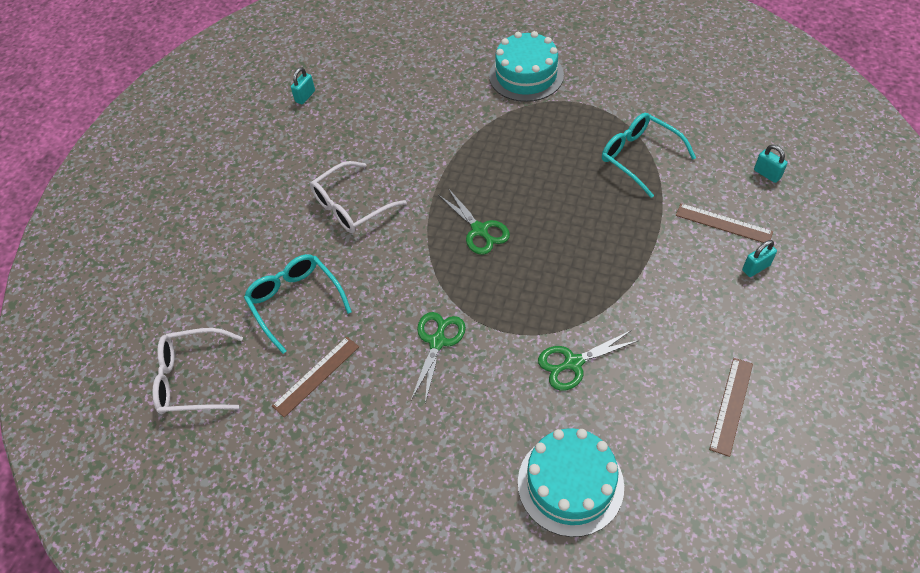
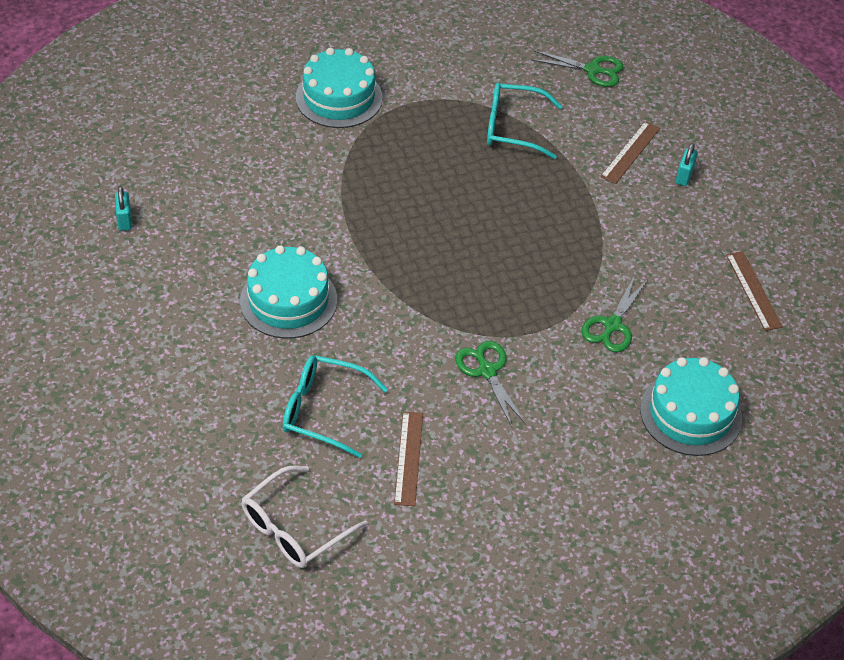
camera: 45 degrees left, 5 degrees down
(351, 206) = (288, 300): white glasses -> turquoise cake
(479, 230) = (432, 260): green scissors -> green scissors (592, 70)
(723, 223) = (630, 152): brown ruler -> brown ruler turned 45 degrees counterclockwise
(767, 174) = (629, 94): turquoise padlock -> none

